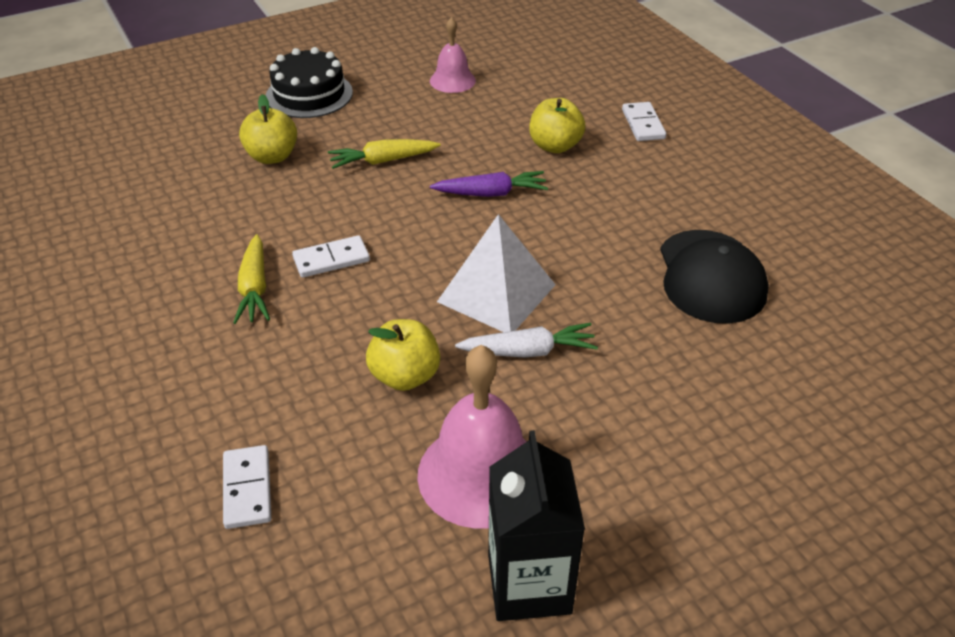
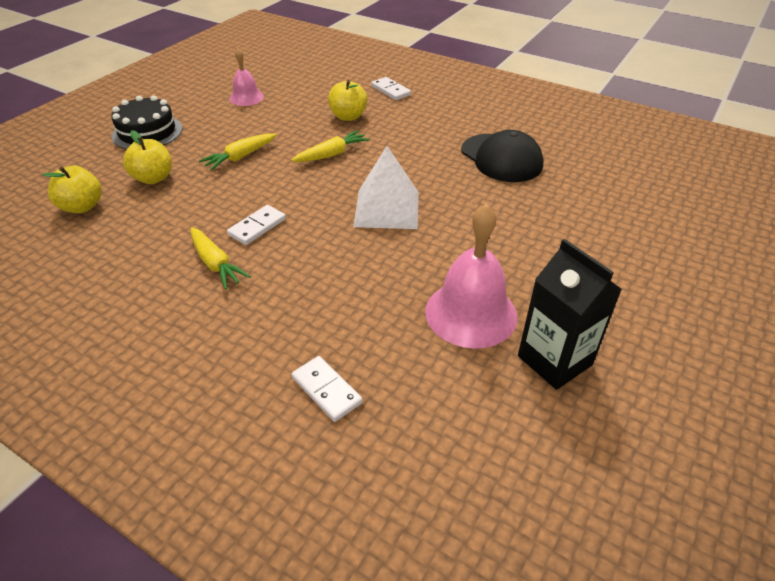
camera: 30 degrees left, 0 degrees up
(405, 376) = (372, 277): yellow apple -> yellow apple (82, 207)
(491, 193) = (332, 154): purple carrot -> yellow carrot
(528, 351) = (436, 234): white carrot -> none

